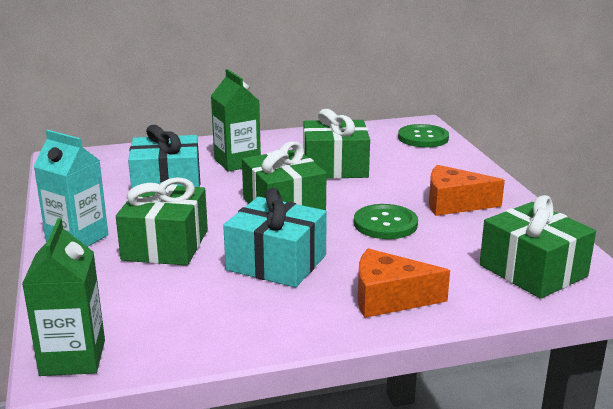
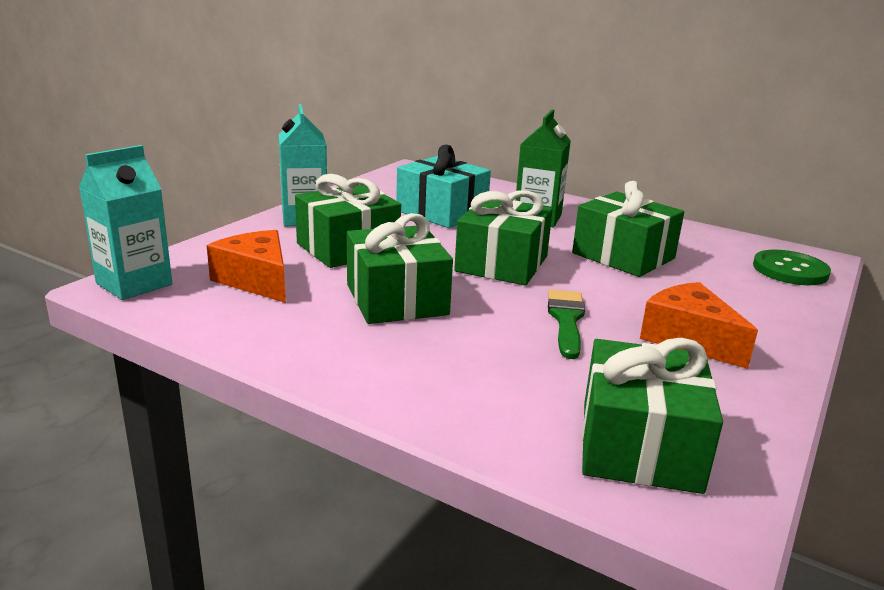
camera: 45 degrees right, 0 degrees up
(73, 358) = (134, 284): green carton -> turquoise carton
(276, 263) = (396, 299): turquoise gift -> green gift
(385, 224) = (566, 320): green button -> green brush
(389, 298) = (423, 377): orange cheese -> orange cheese (256, 280)

